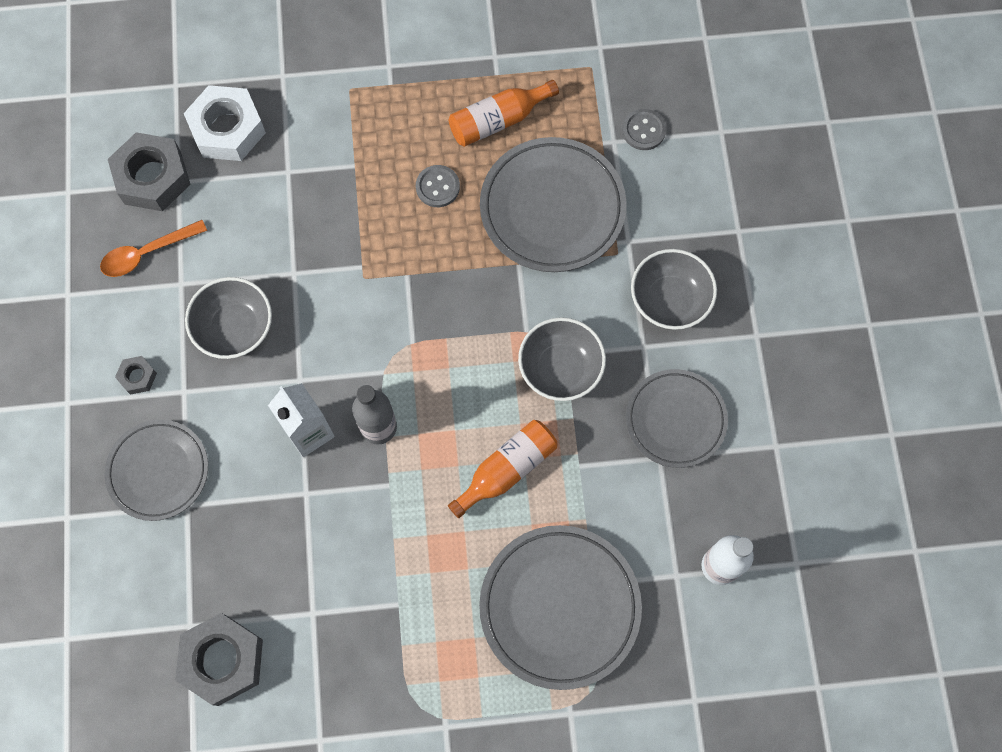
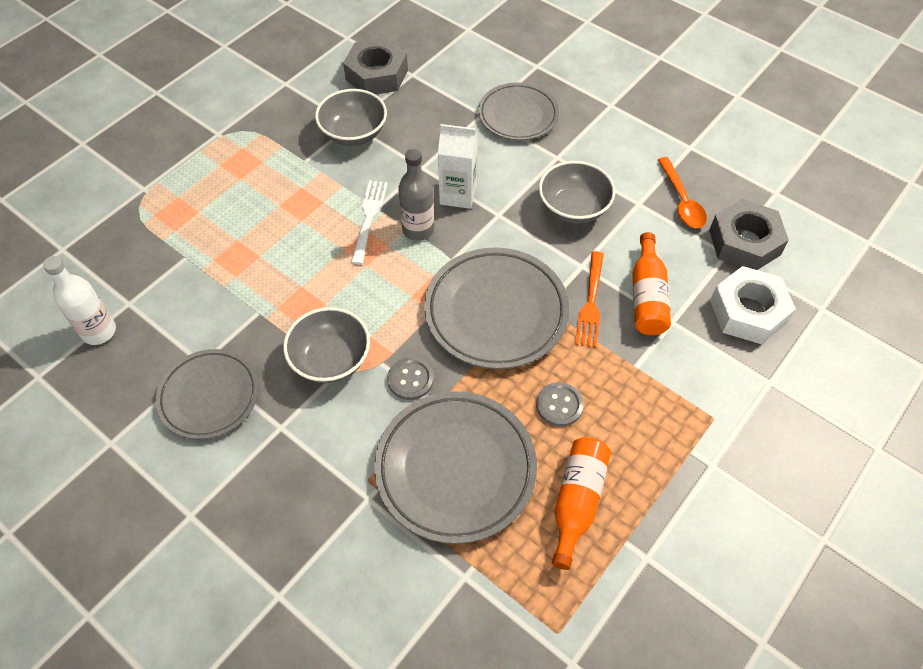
camera: 135 degrees right, 15 degrees down
(138, 377) = (592, 143): grey nut -> none
(146, 253) = (682, 201): orange spoon -> orange spoon turned 150 degrees clockwise
(324, 238) = (590, 302): none -> orange fork
(406, 478) = (369, 218): none -> white fork
(507, 470) = (307, 272): orange bottle -> orange bottle (647, 296)
(559, 607) = (198, 230): grey plate -> grey plate (496, 312)
(643, 130) = (448, 614): grey button -> grey button (410, 379)
(669, 300) = (290, 480): grey bowl -> grey bowl (354, 134)

